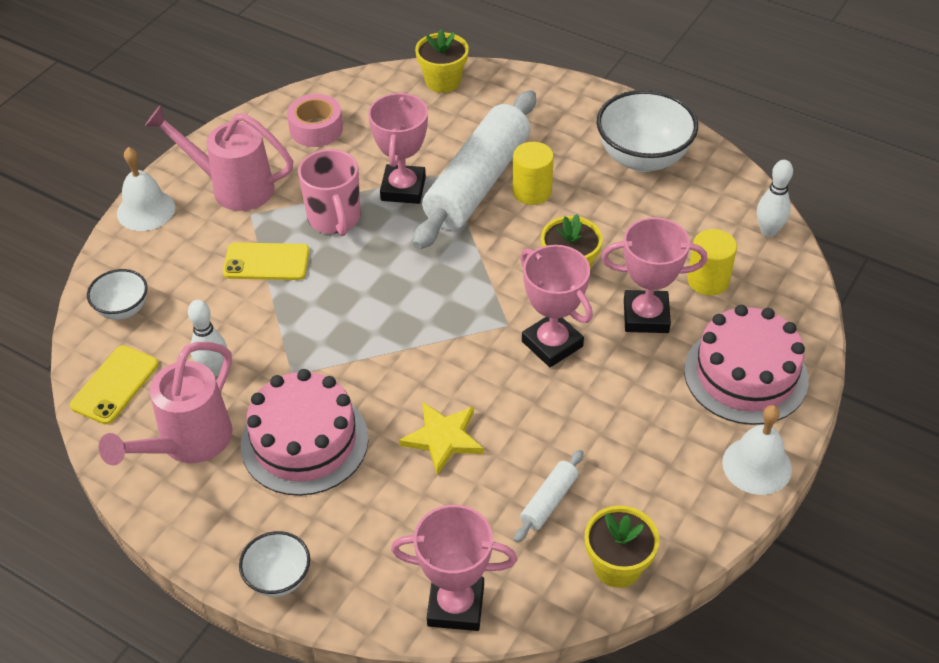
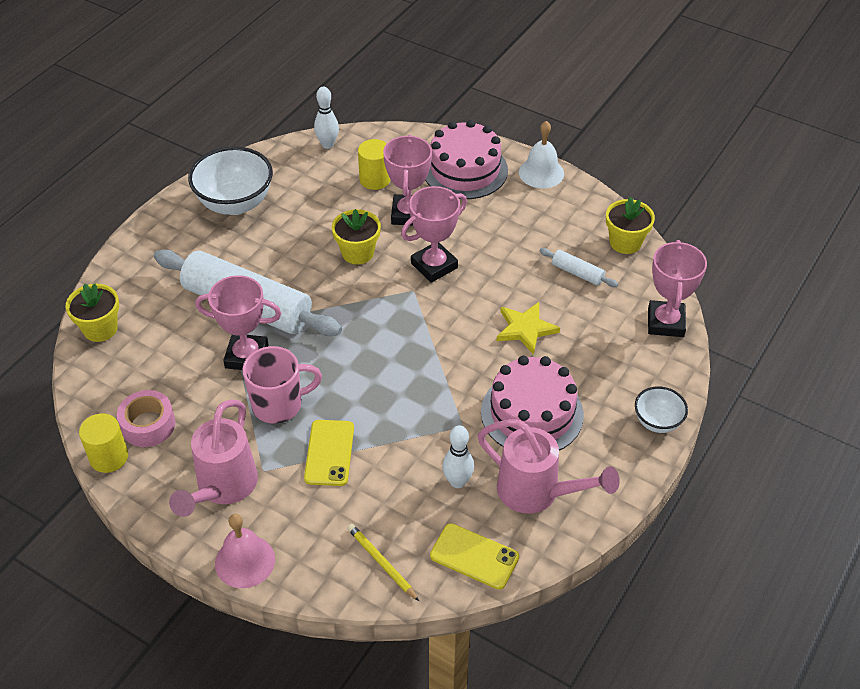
camera: 90 degrees left, 0 degrees up
(123, 309) = (381, 563): white bowl -> yellow pencil
(146, 210) = (245, 561): white bell -> pink bell
(532, 191) = (264, 271): yellow cylinder -> yellow cylinder (109, 457)

